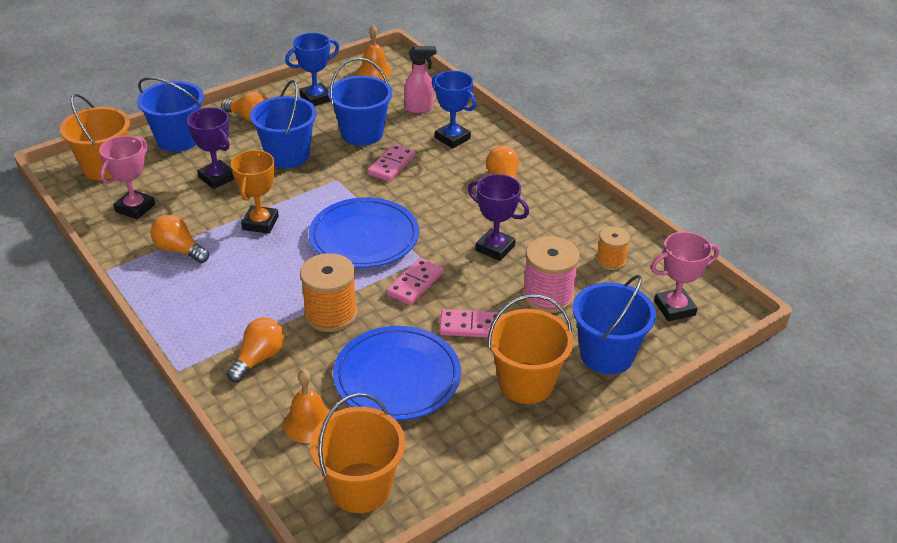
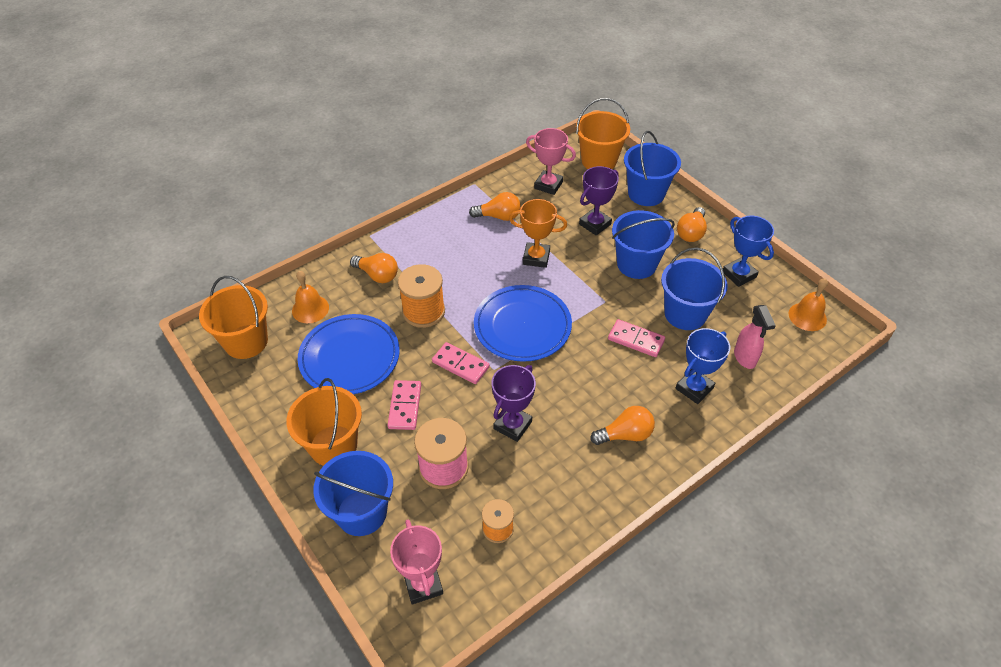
camera: 90 degrees right, 10 degrees up
(179, 250) = (498, 216): orange light bulb -> orange light bulb turned 60 degrees clockwise

